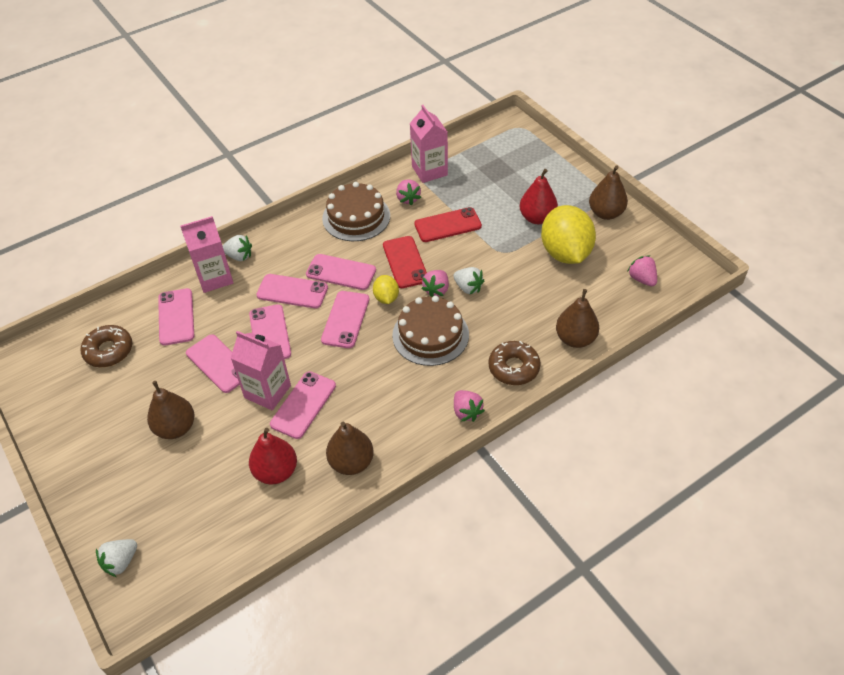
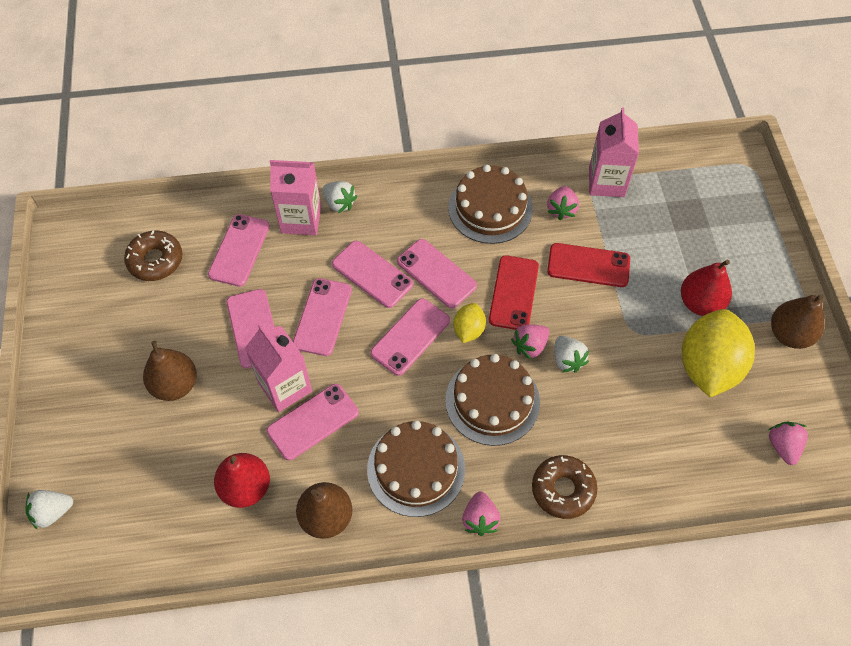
camera: 25 degrees right, 10 degrees up
(400, 401) = (416, 469): none -> brown cake
(575, 339) = (655, 487): brown pear -> none

